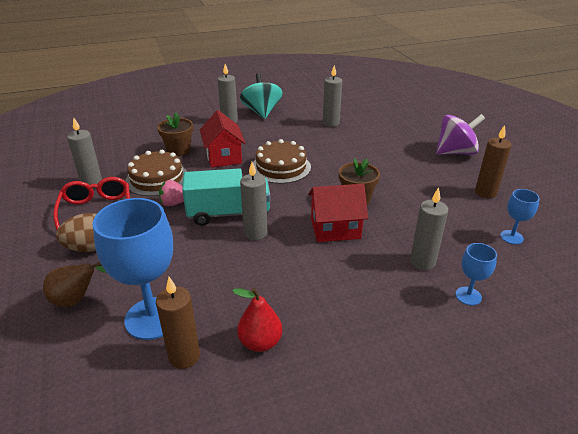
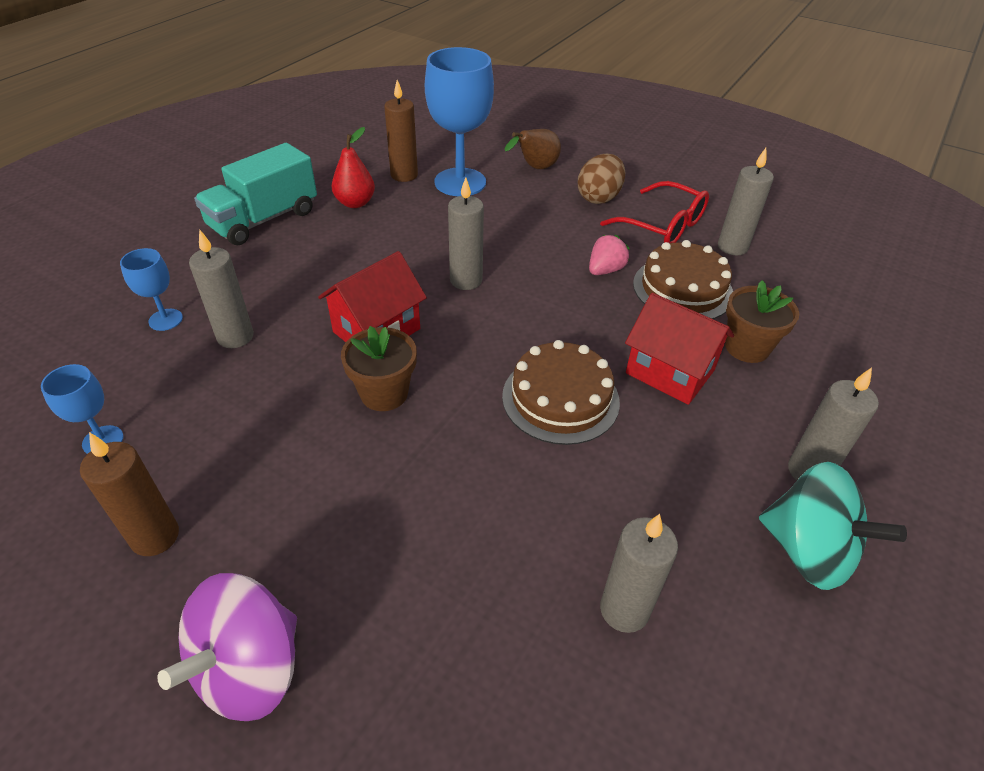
camera: 140 degrees right, 10 degrees up
(229, 213) = (526, 288): turquoise truck -> turquoise truck (264, 219)

